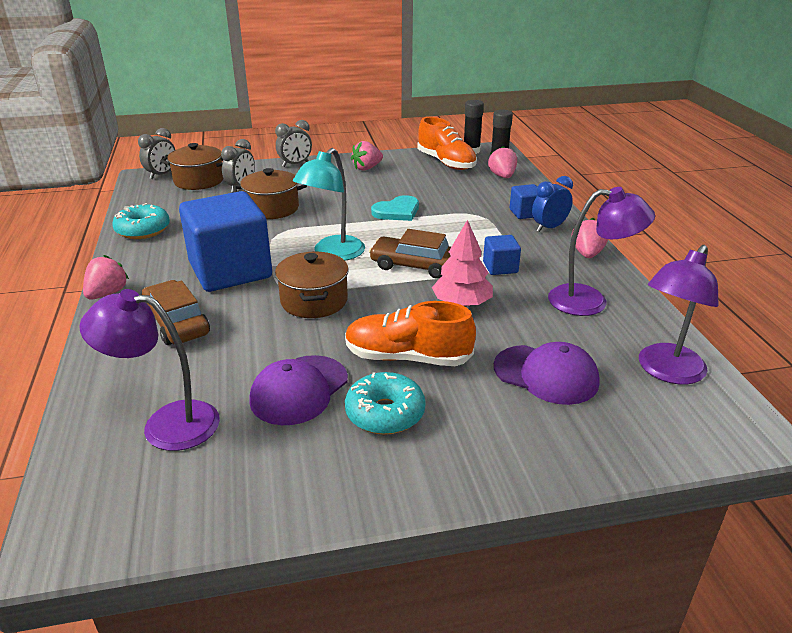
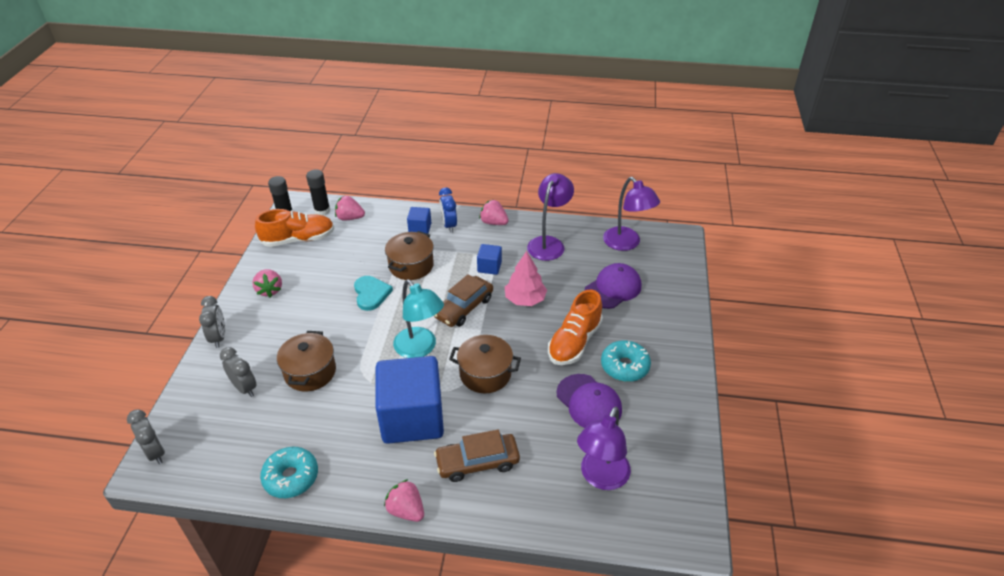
camera: 70 degrees left, 10 degrees up
(199, 181) = (200, 420): brown pot -> brown pot (411, 266)

